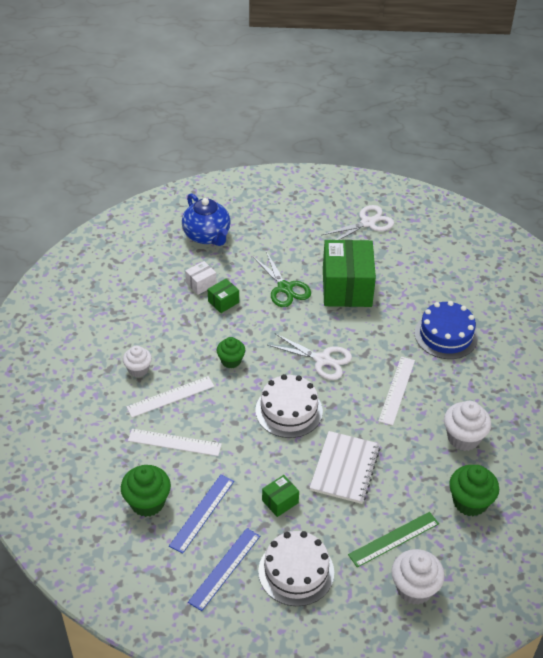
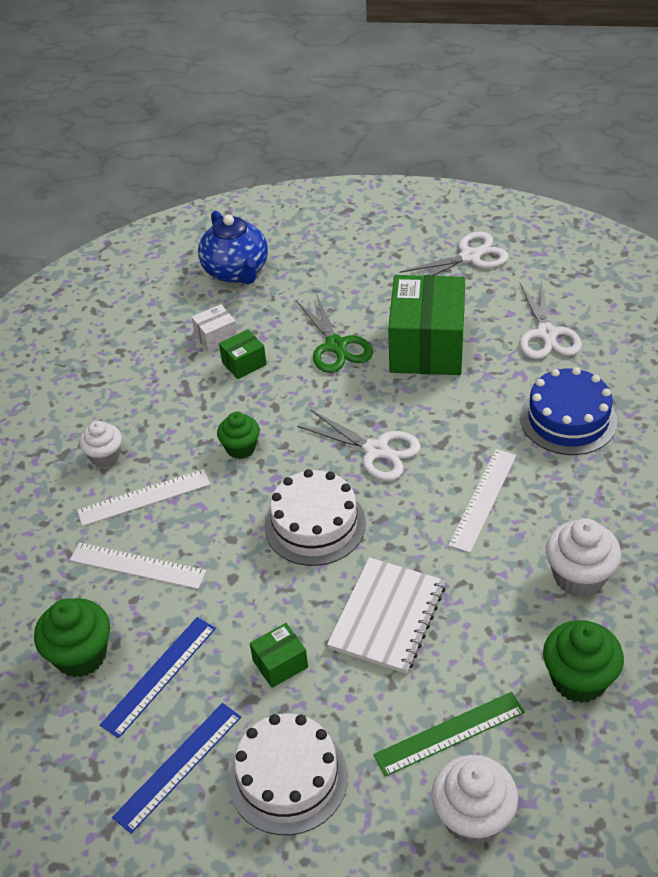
camera: 10 degrees right, 0 degrees up
(425, 277) = (546, 334): none -> white scissors

